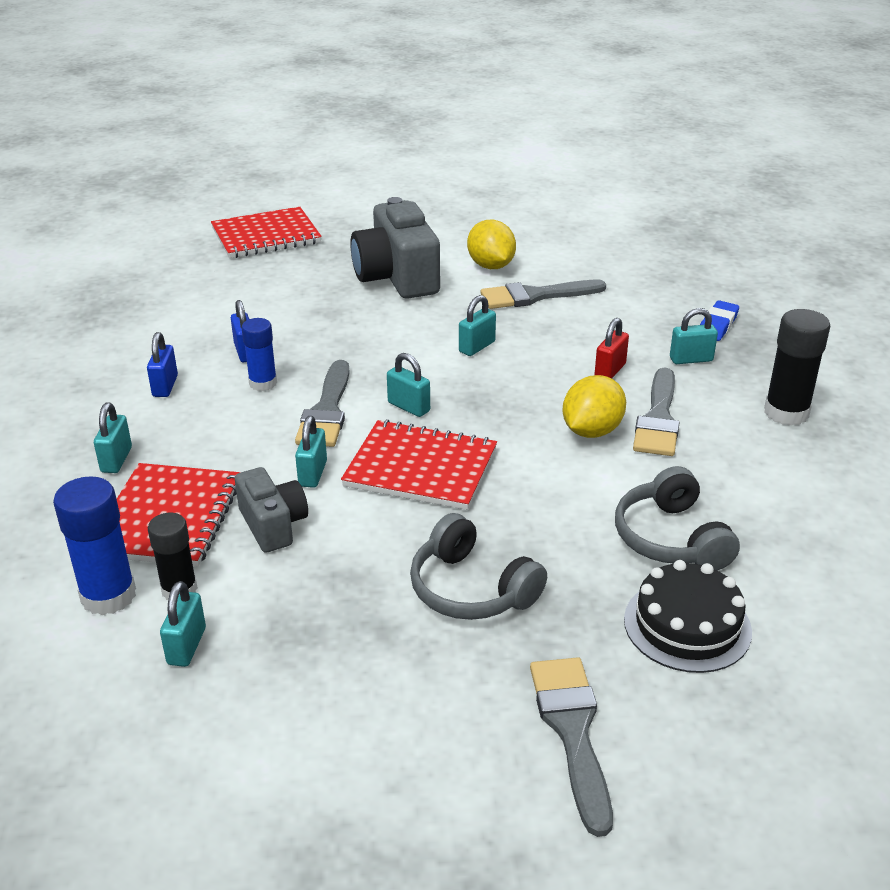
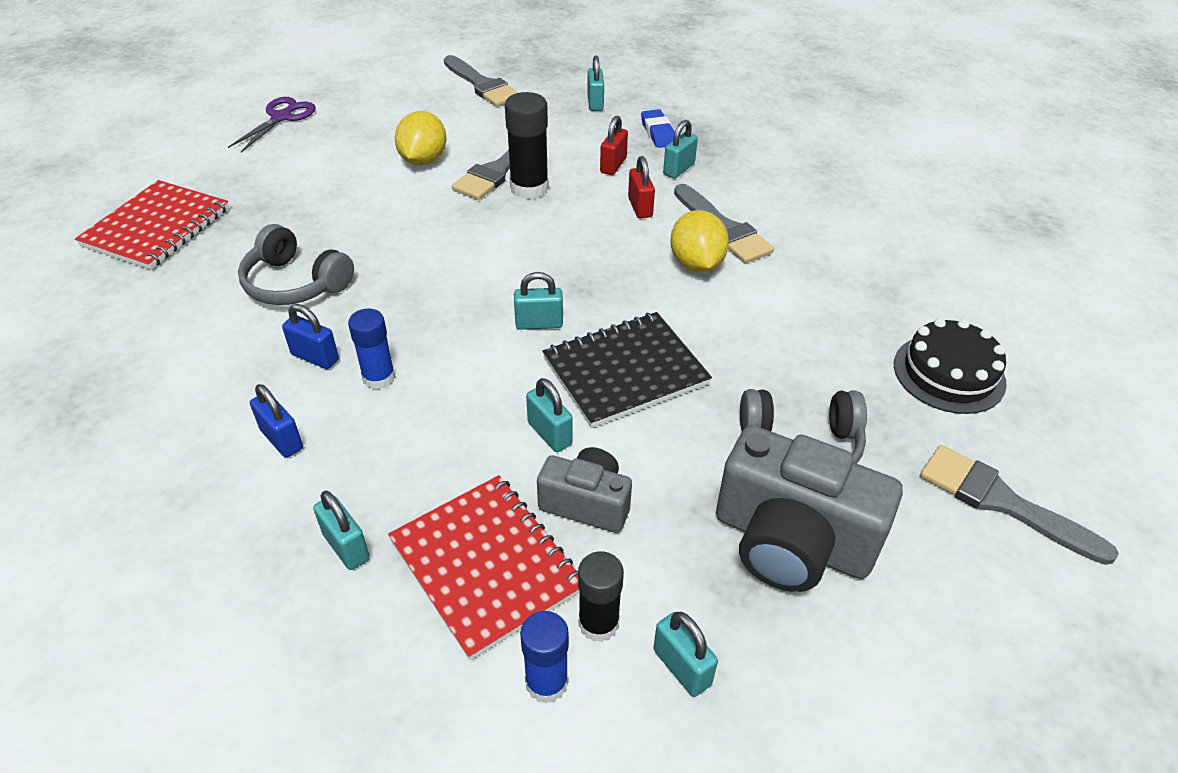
camera: 45 degrees left, 10 degrees up
(108, 596) = (546, 682): blue glue stick -> blue glue stick, size x0.66
(327, 411) = (476, 368): grey brush -> grey brush (482, 85)
(397, 277) = (355, 209): grey camera -> grey camera (791, 541)
(421, 468) = (625, 371): red notebook -> black notebook
(435, 199) = (282, 117): none -> purple scissors
(477, 347) = (516, 239): turquoise padlock -> turquoise padlock (595, 103)
(491, 266) = (423, 160): yellow lemon -> yellow lemon turned 75 degrees clockwise
(636, 332) = (613, 165): none -> red padlock
(671, 538) = (855, 316): grey headphones -> grey headphones (295, 283)
(786, 412) = (788, 179): black glue stick -> black glue stick (529, 188)

